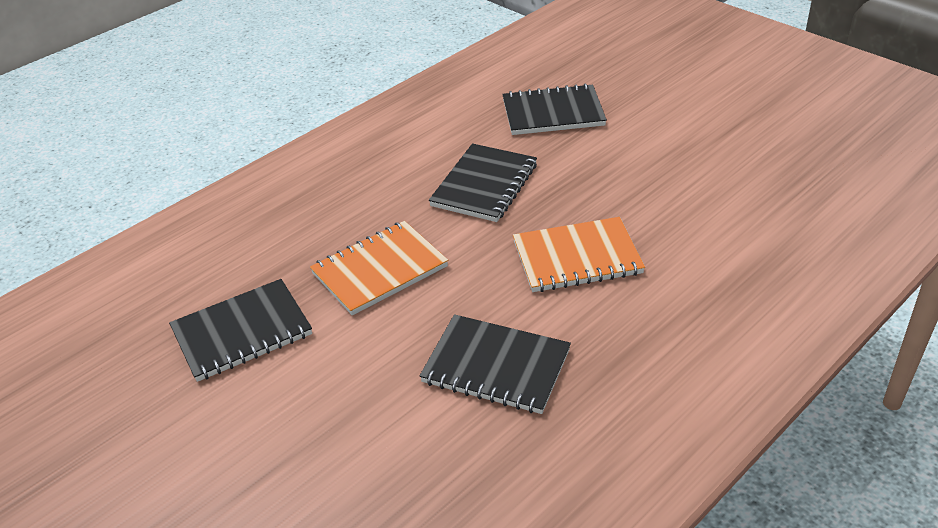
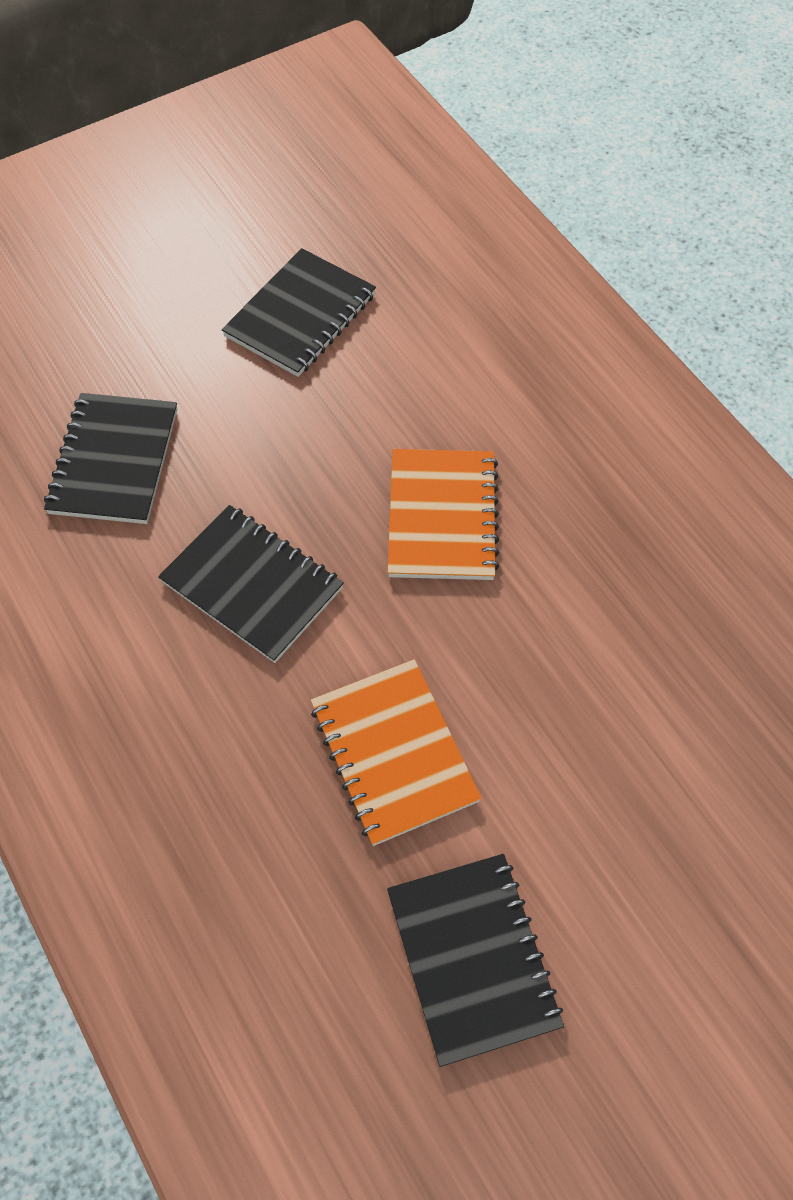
camera: 80 degrees left, 20 degrees up
(496, 367) = (608, 648): black notebook -> black notebook (301, 316)

